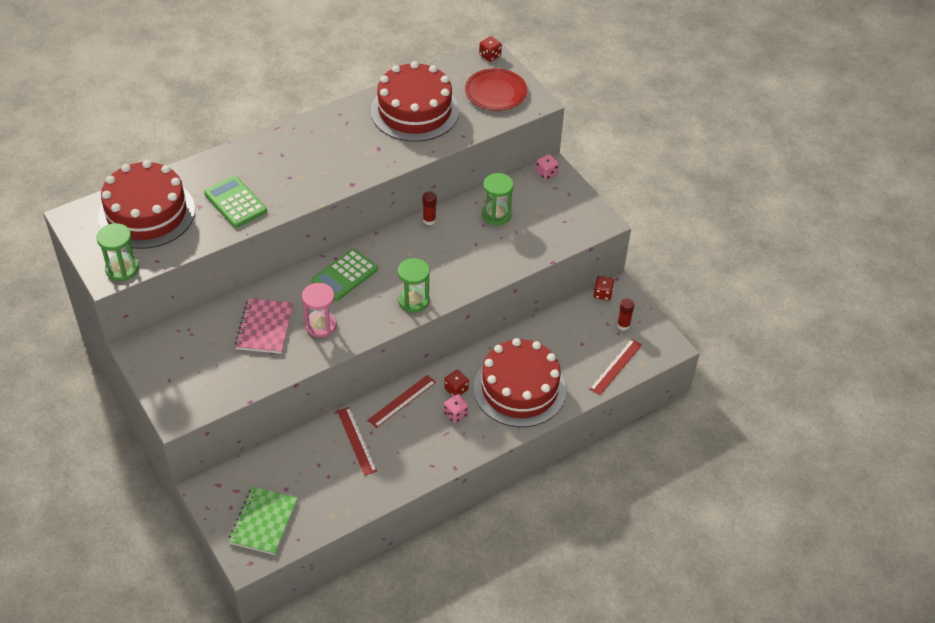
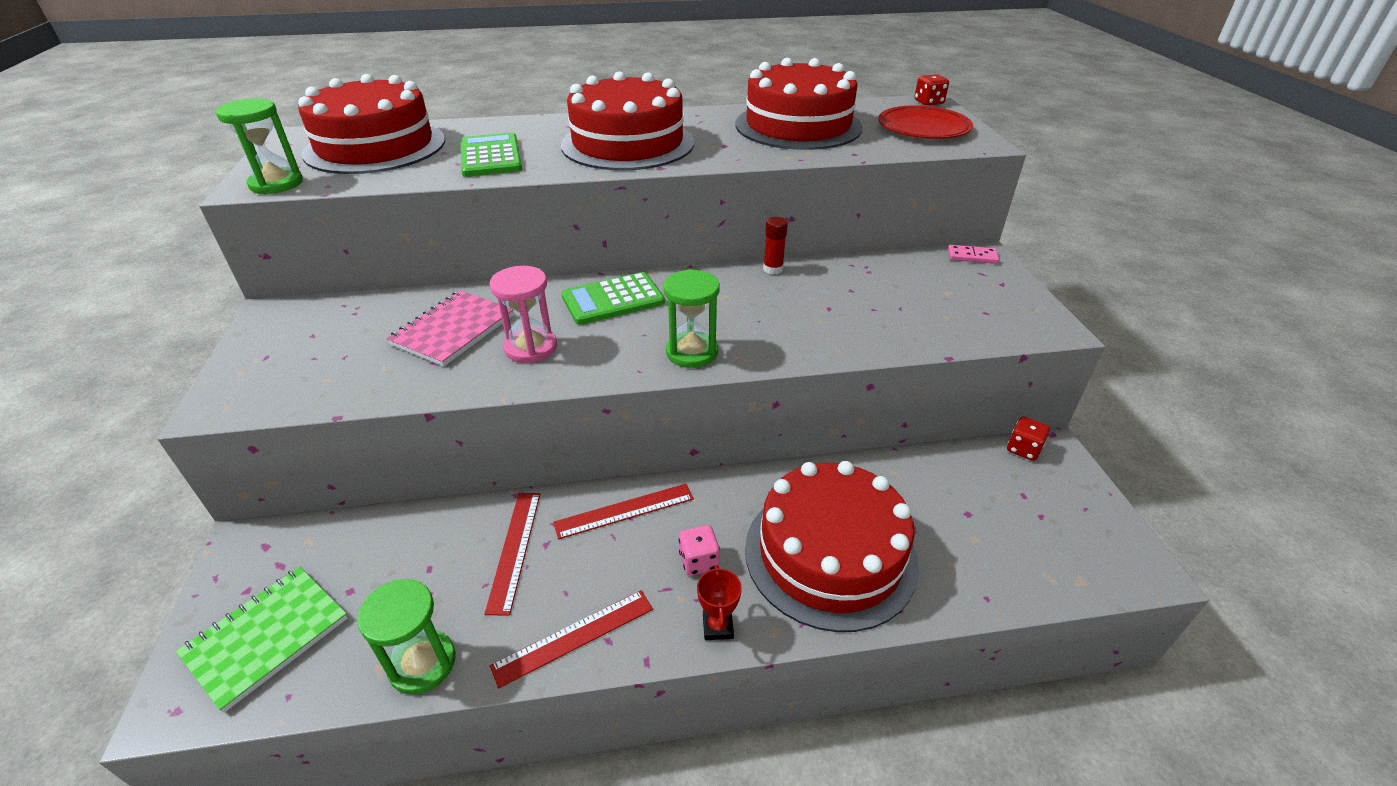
camera: 25 degrees right, 10 degrees down
(314, 163) = (628, 143): none -> red cake
(456, 389) = (720, 520): red dice -> none
(480, 442) = (718, 626): none -> red trophy
(496, 215) = (876, 283): green hourglass -> green hourglass (422, 663)
(546, 173) = (972, 256): pink dice -> pink domino
(616, 366) = (1026, 572): red ruler -> red ruler (574, 637)
(623, 325) = (1053, 506): red glue stick -> none

